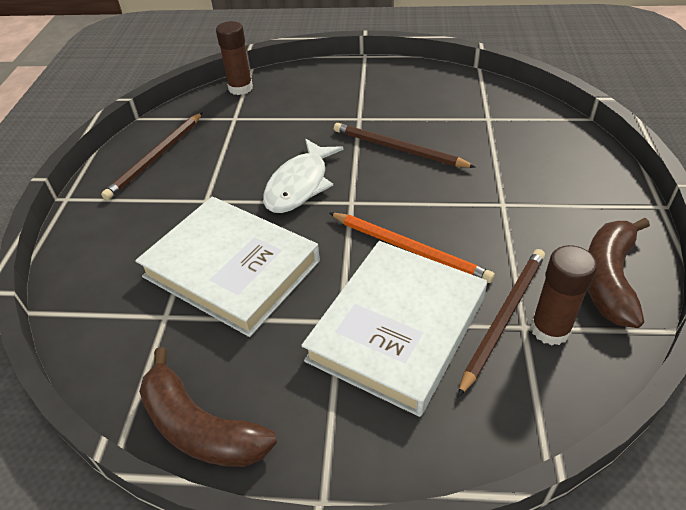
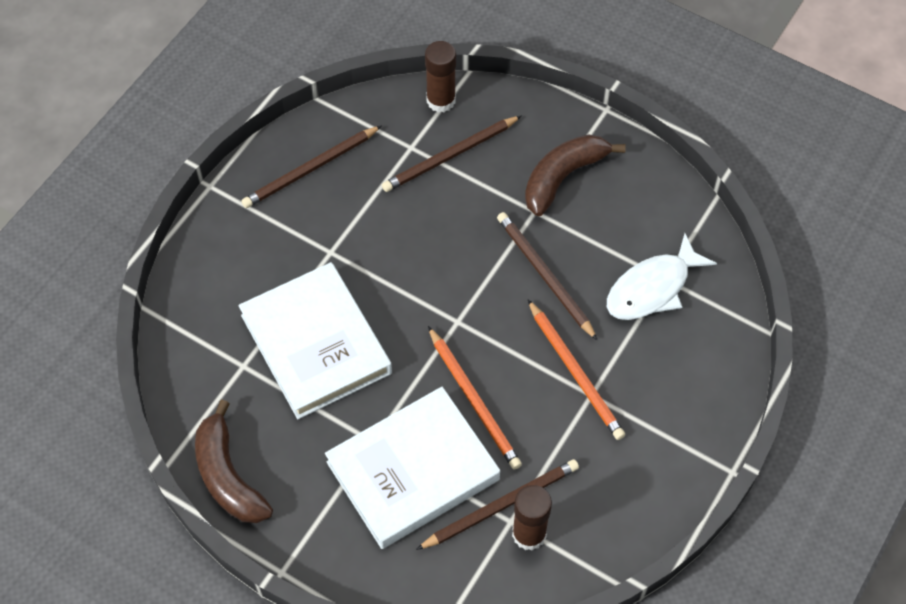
camera: 25 degrees right, 15 degrees up
(269, 112) = (450, 156): none -> brown pencil
(299, 185) = (424, 276): white fish -> white fish (652, 288)
(476, 195) = (575, 372): none -> orange pencil
(609, 279) = (615, 517): brown banana -> brown banana (563, 177)

